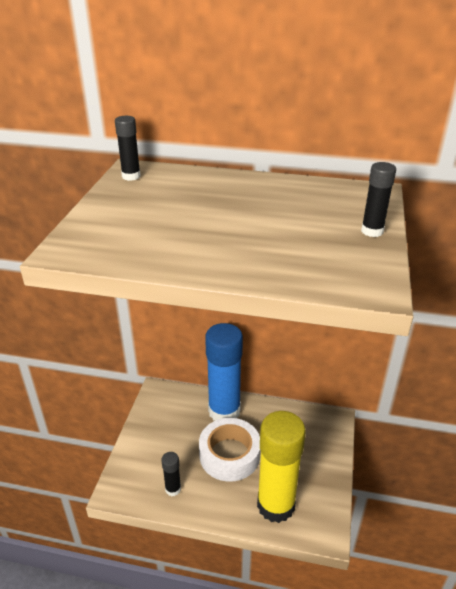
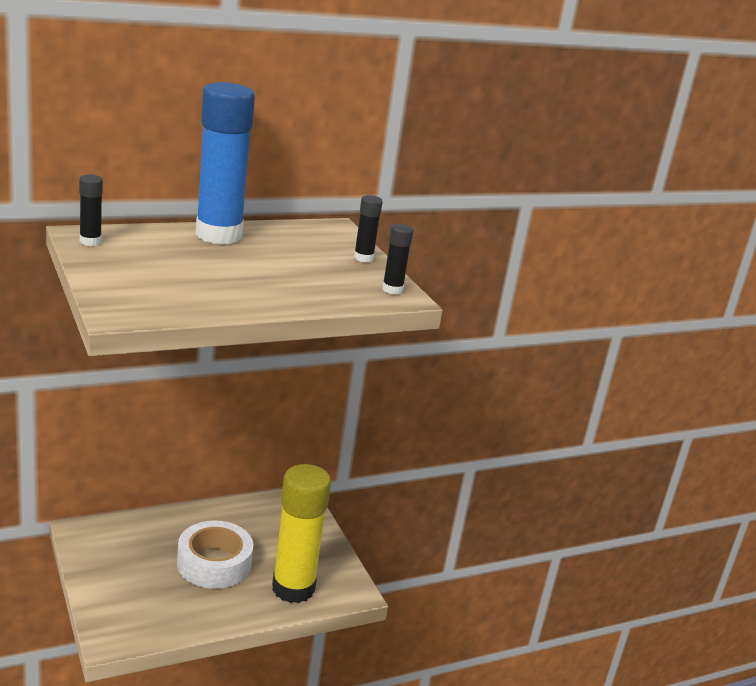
camera: 40 degrees left, 10 degrees down
(173, 489) = (176, 613): black glue stick -> black glue stick (392, 289)
(224, 411) = (177, 526): blue glue stick -> blue glue stick (219, 235)

